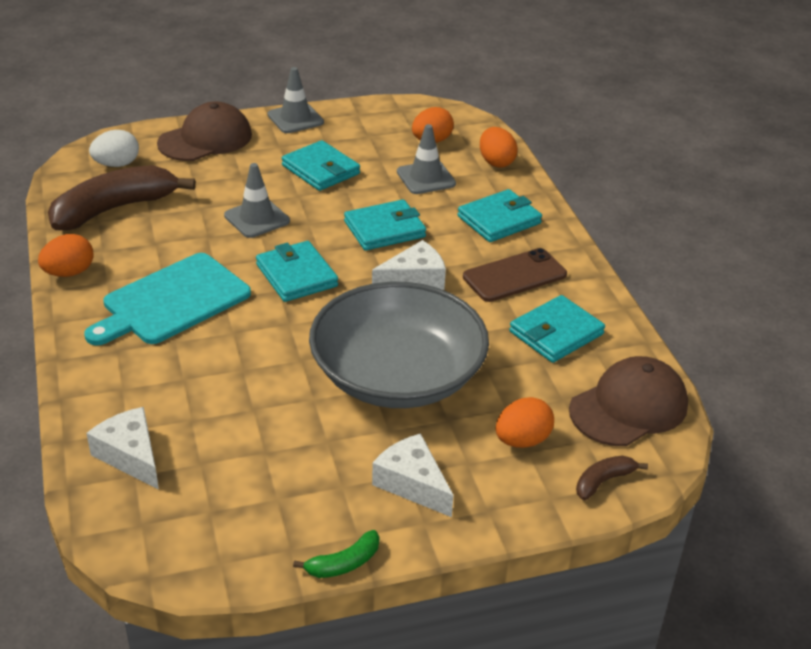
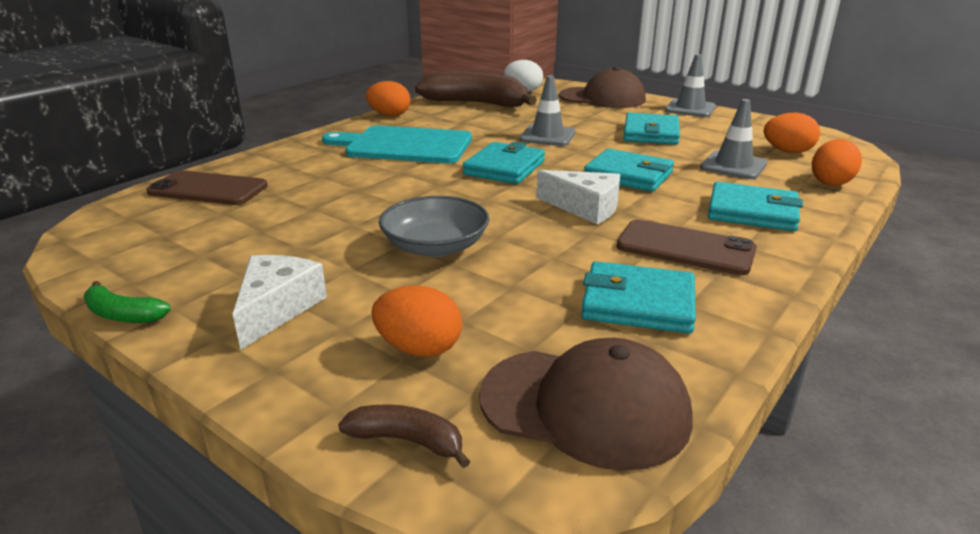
camera: 55 degrees right, 10 degrees down
(130, 456) = (208, 189): white cheese -> brown phone
(397, 375) = (435, 246): grey bowl -> grey bowl, size x0.53

